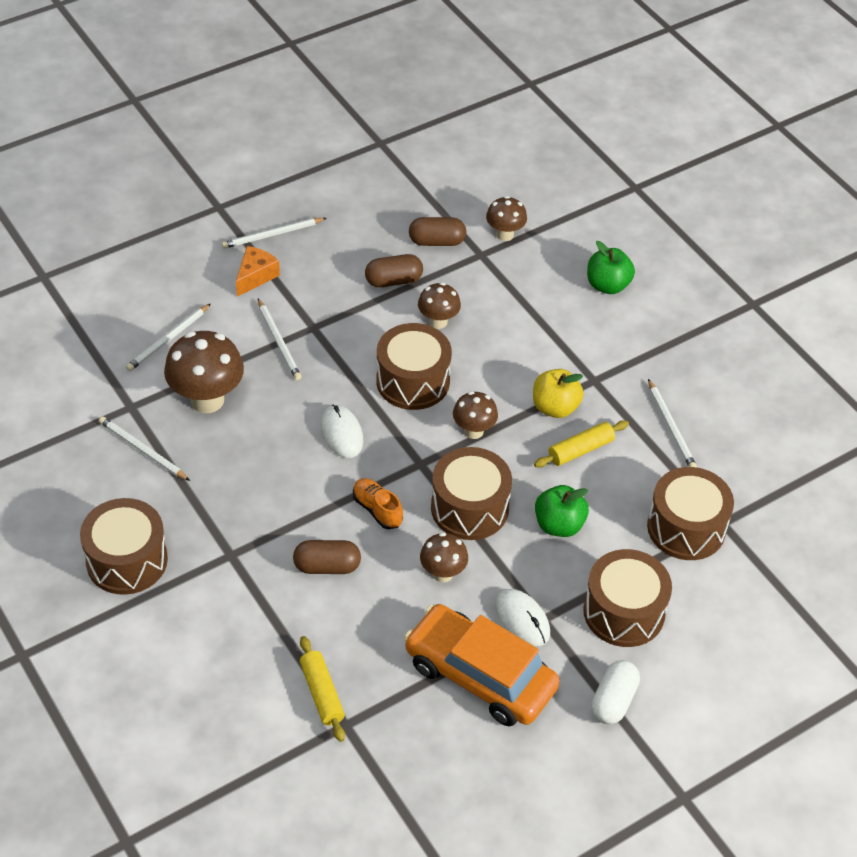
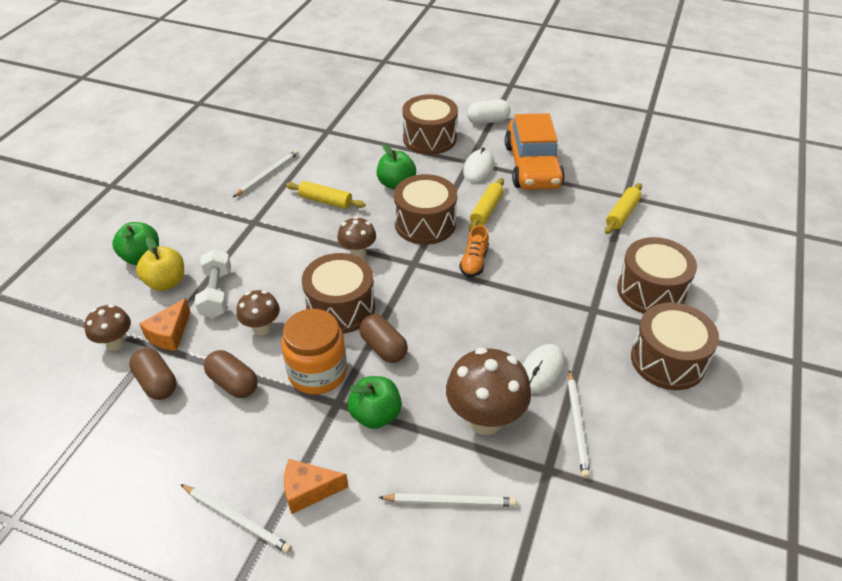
camera: 125 degrees left, 5 degrees down
(279, 342) = (375, 415): white pencil -> green apple
(327, 566) = (543, 260): brown capsule -> brown capsule (383, 347)
(342, 433) = (430, 317): white mouse -> white mouse (541, 370)
(354, 331) = (317, 372): none -> orange jar
(443, 573) = (486, 210): brown mushroom -> yellow rolling pin
(485, 267) = (169, 334): none -> orange cheese
(509, 312) = (216, 294): none -> white dumbbell
(555, 407) = (297, 227): yellow apple -> yellow apple (166, 282)
(686, 528) = (345, 140): brown drum -> brown drum (651, 291)

